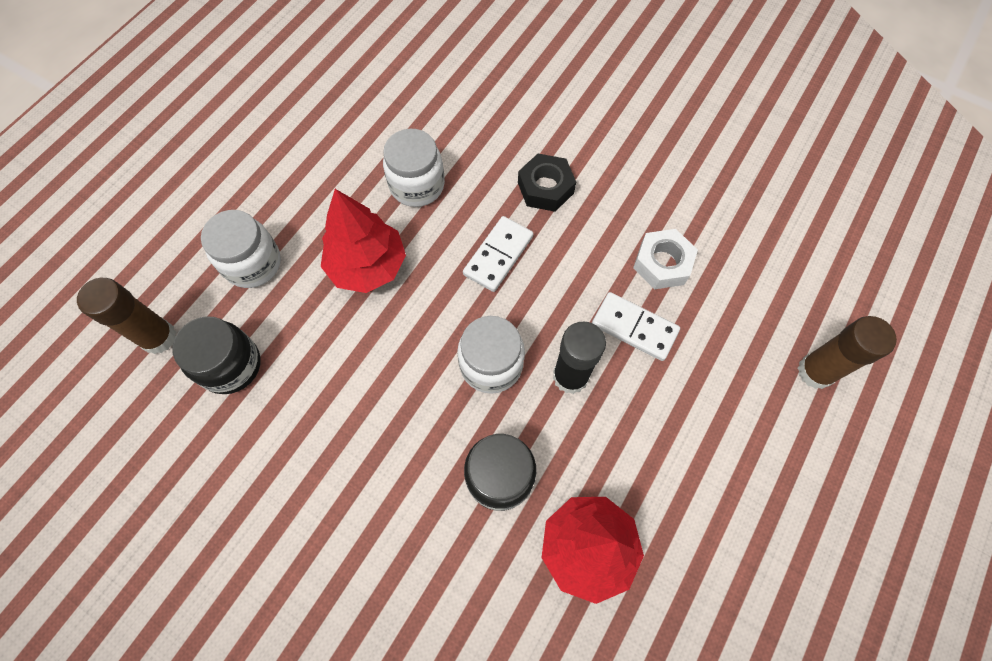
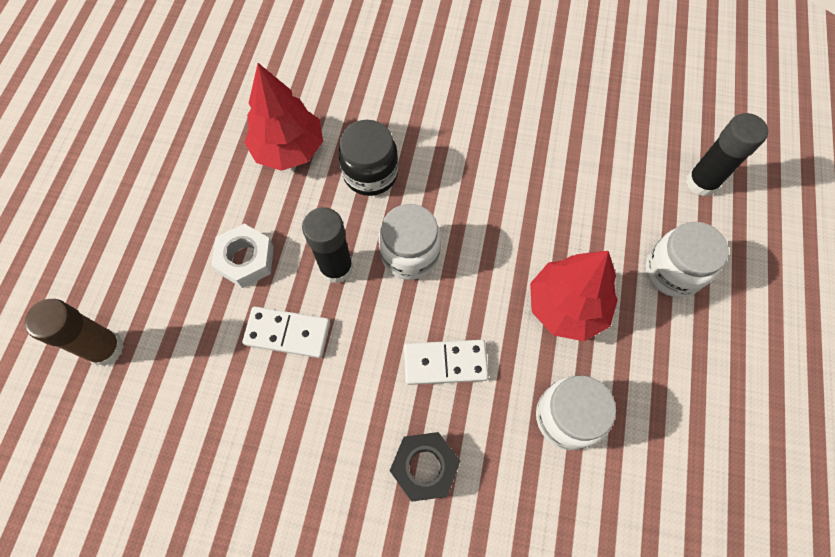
camera: 160 degrees right, 0 degrees up
(158, 337) = (701, 182): brown glue stick -> black glue stick
(231, 365) = (627, 181): black jar -> none
(498, 255) = (445, 363): white domino -> white domino turned 75 degrees clockwise
(662, 263) = (272, 415): white nut -> white nut (246, 259)

